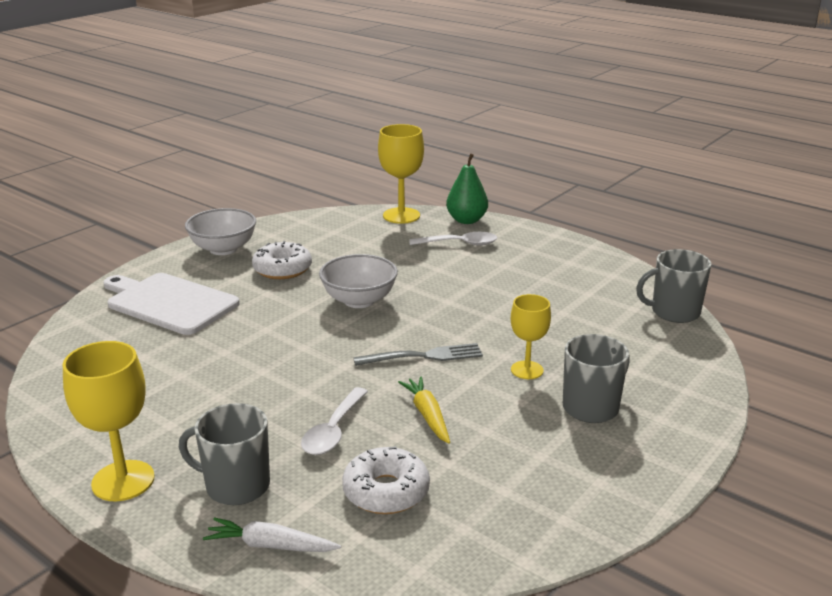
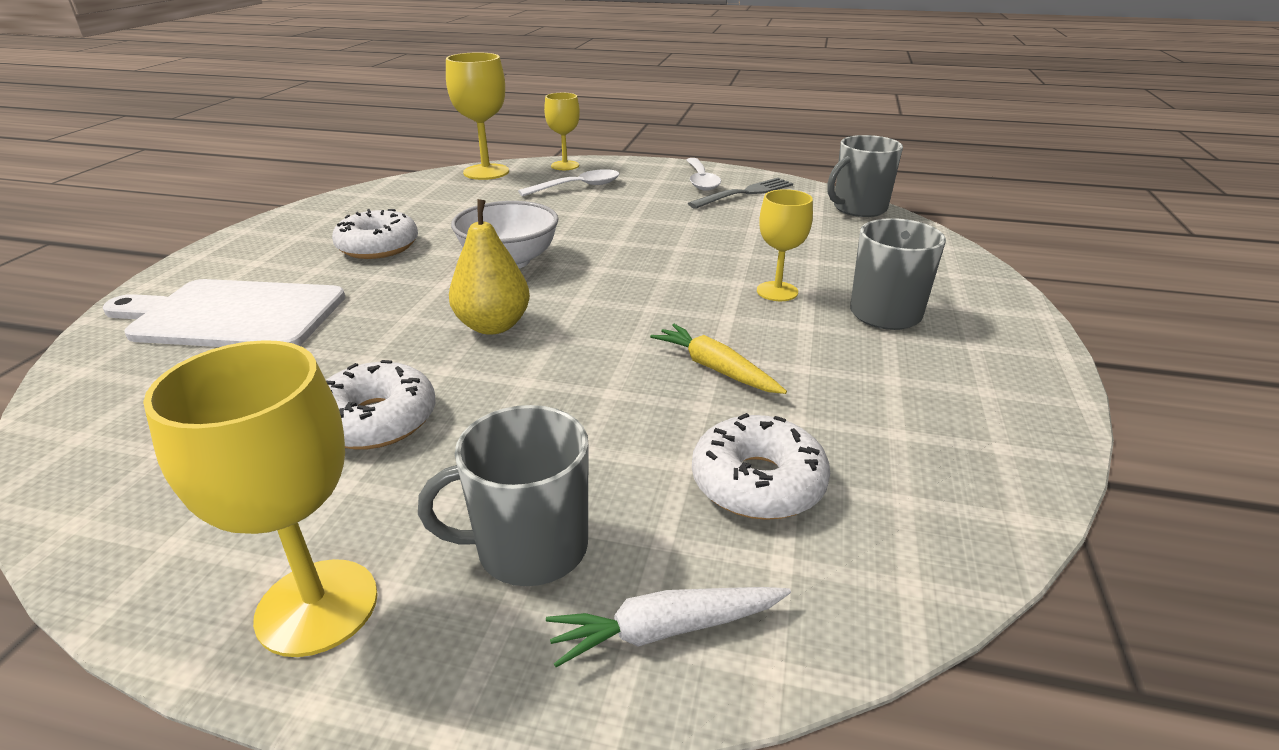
camera: 25 degrees left, 5 degrees up
(206, 393) = (376, 420): none -> white donut
(223, 249) = (275, 239): white bowl -> none
(312, 348) = (493, 326): none -> yellow pear
(333, 431) = (611, 421): white spoon -> white spoon (701, 180)
(423, 356) = (645, 303): grey fork -> grey fork (745, 193)
(466, 220) = (565, 165): green pear -> yellow goblet

